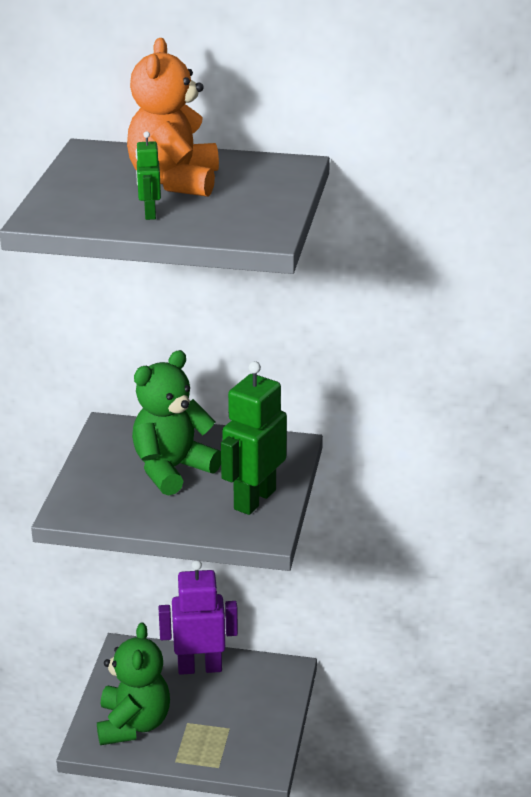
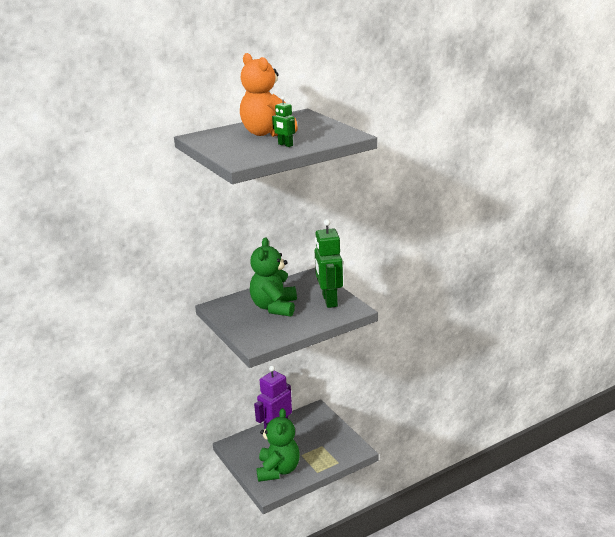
camera: 40 degrees left, 5 degrees down
(133, 724) = (278, 470): green teddy bear -> green teddy bear turned 45 degrees clockwise

